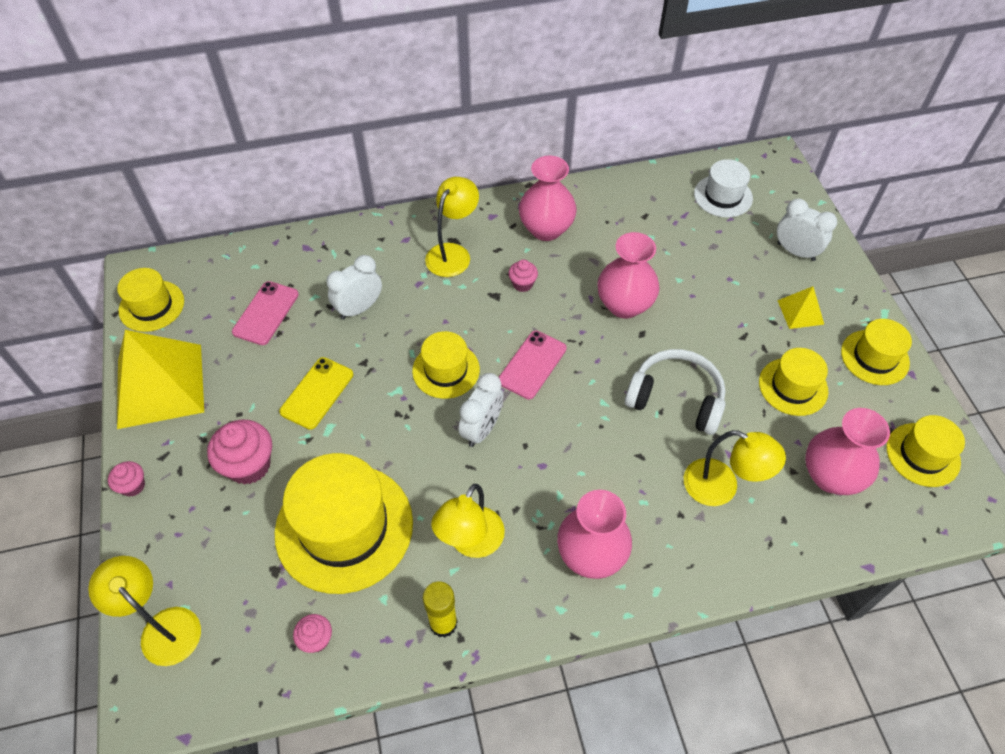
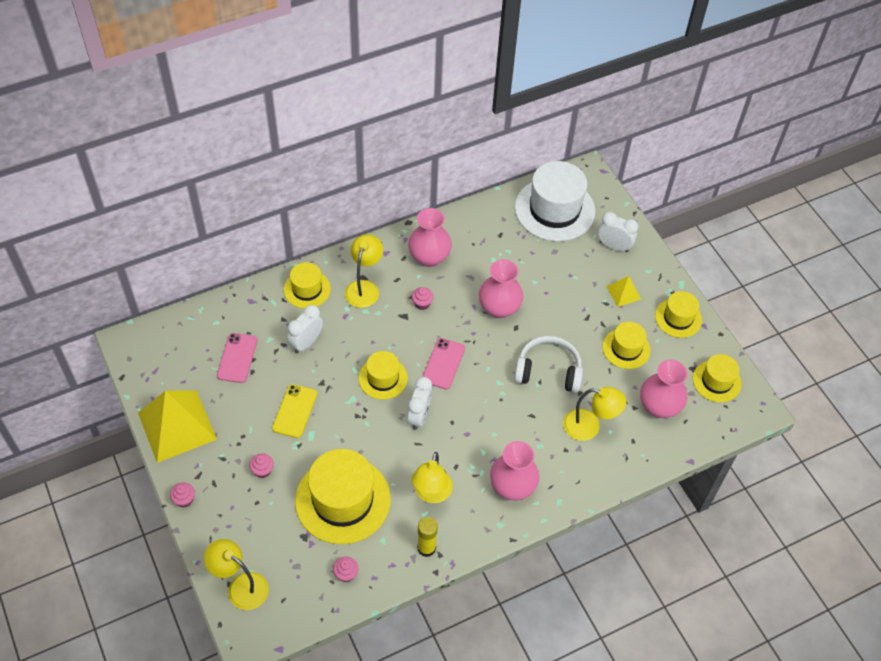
camera: 15 degrees left, 0 degrees up
(151, 306) = (147, 367): yellow hat -> yellow hat (307, 289)
(249, 465) = (262, 470): pink cupcake -> pink cupcake, size x0.54
(723, 196) = (554, 209): white hat -> white hat, size x1.82

